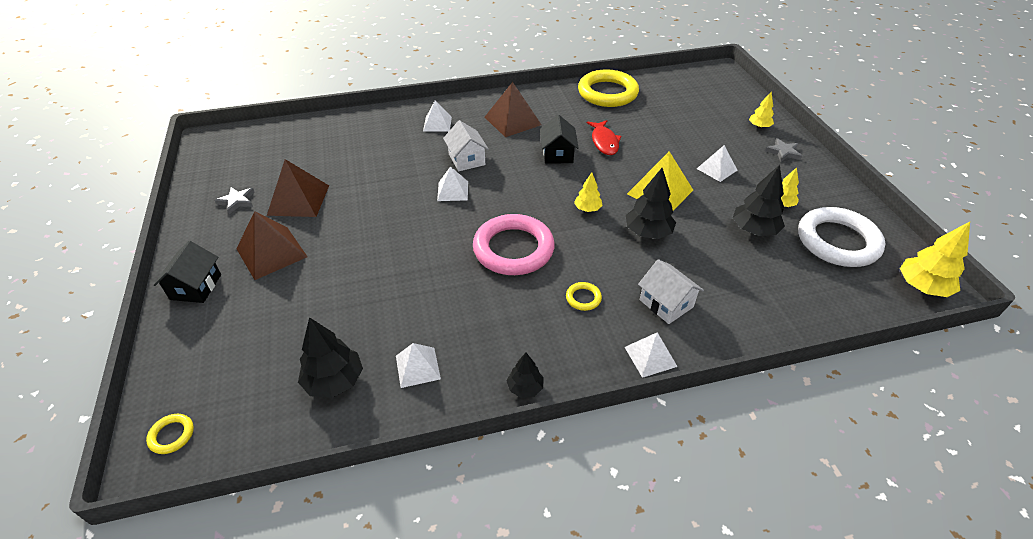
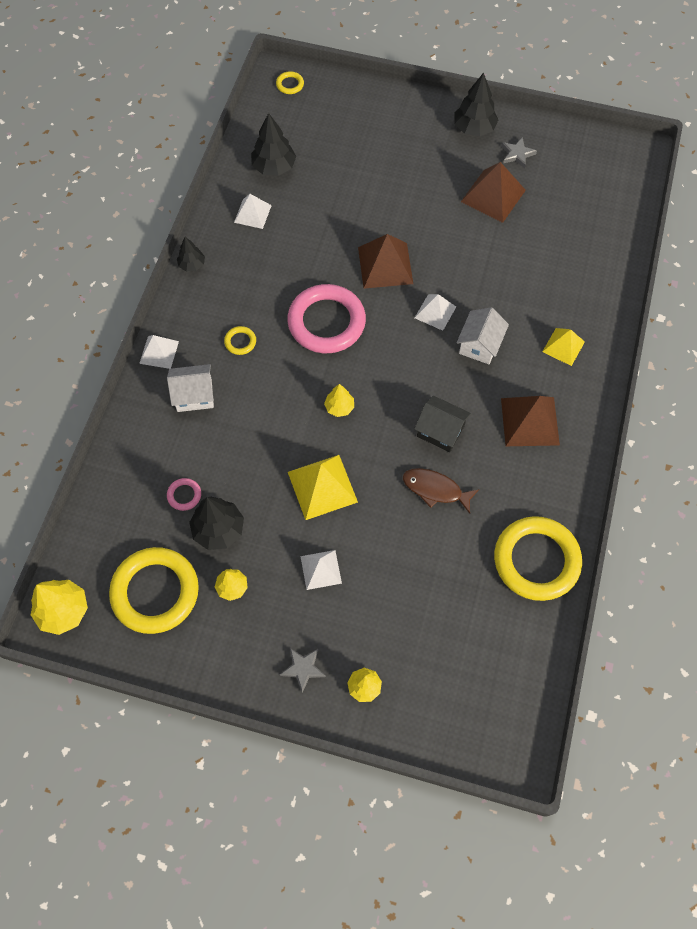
camera: 120 degrees right, 20 degrees up
(196, 287) = (419, 113): black house -> none
(271, 252) = (431, 163): brown pyramid -> brown pyramid (385, 265)
(437, 124) = (563, 346): white pyramid -> yellow pyramid
(466, 159) = (480, 345): white house -> white house turned 75 degrees counterclockwise
(604, 142) = (435, 489): red fish -> brown fish
(648, 232) = (276, 436): black tree -> black tree (474, 128)
(754, 263) = (184, 495): none -> pink ring
(837, 241) = (155, 592): white ring -> yellow ring

